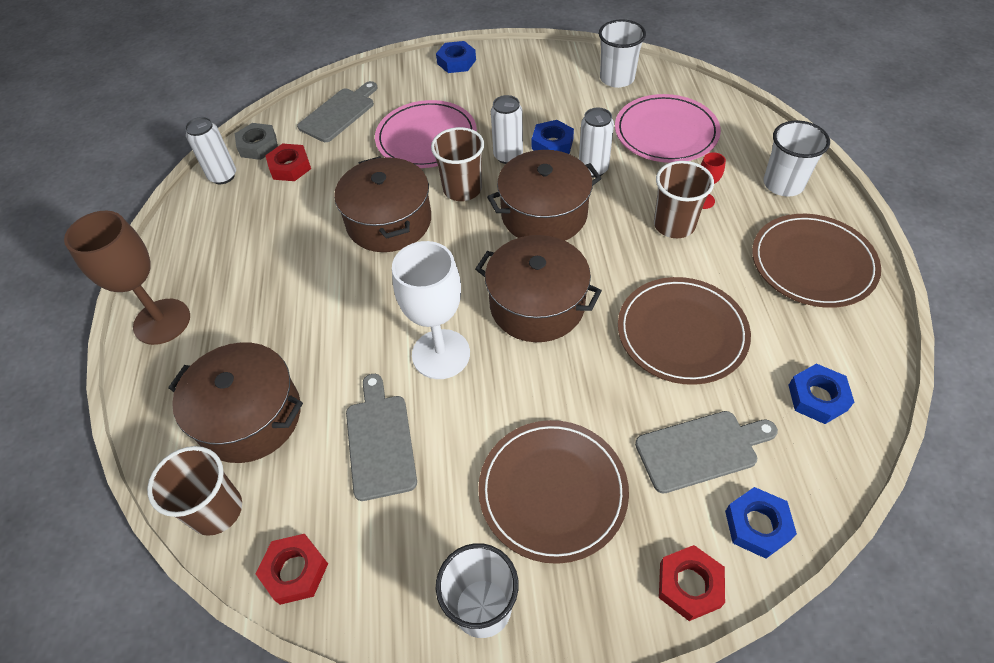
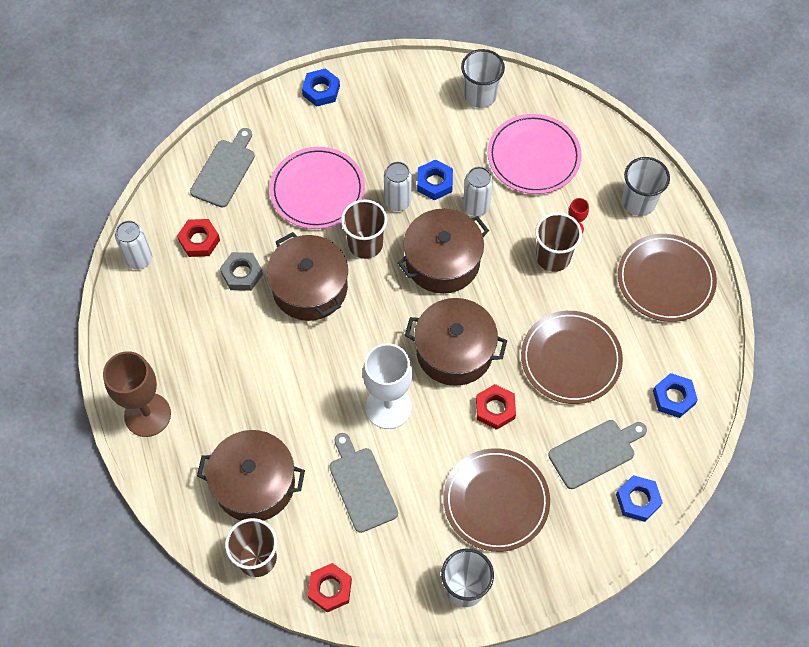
camera: 15 degrees left, 10 degrees up
(258, 146) = (159, 220): grey nut -> grey nut (242, 274)
(689, 585) = (597, 548): red nut -> red nut (495, 409)

